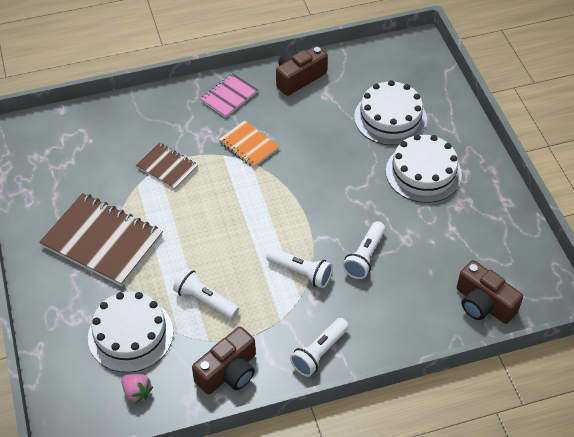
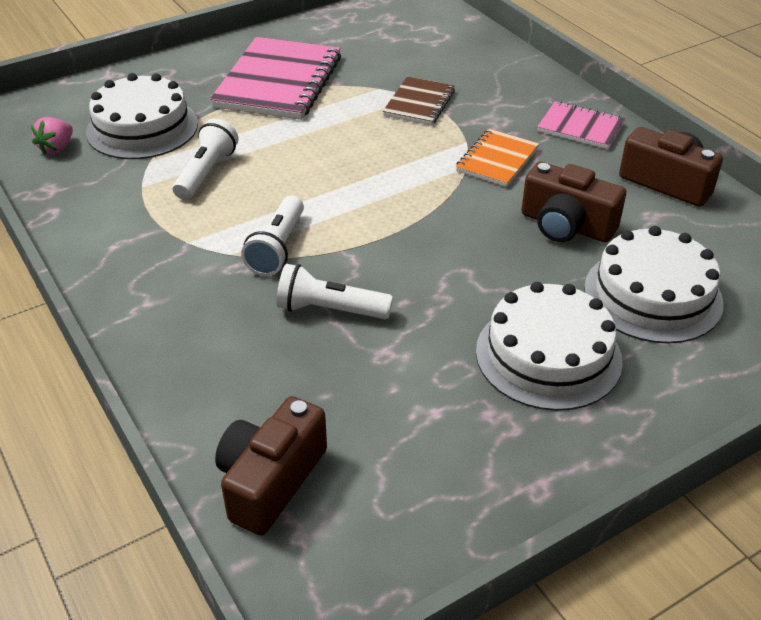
camera: 75 degrees right, 10 degrees down
(102, 241) = (279, 82): brown notebook -> pink notebook
(228, 372) = (92, 212): brown camera -> brown camera (566, 225)
(319, 353) = (134, 290): white flashlight -> none

